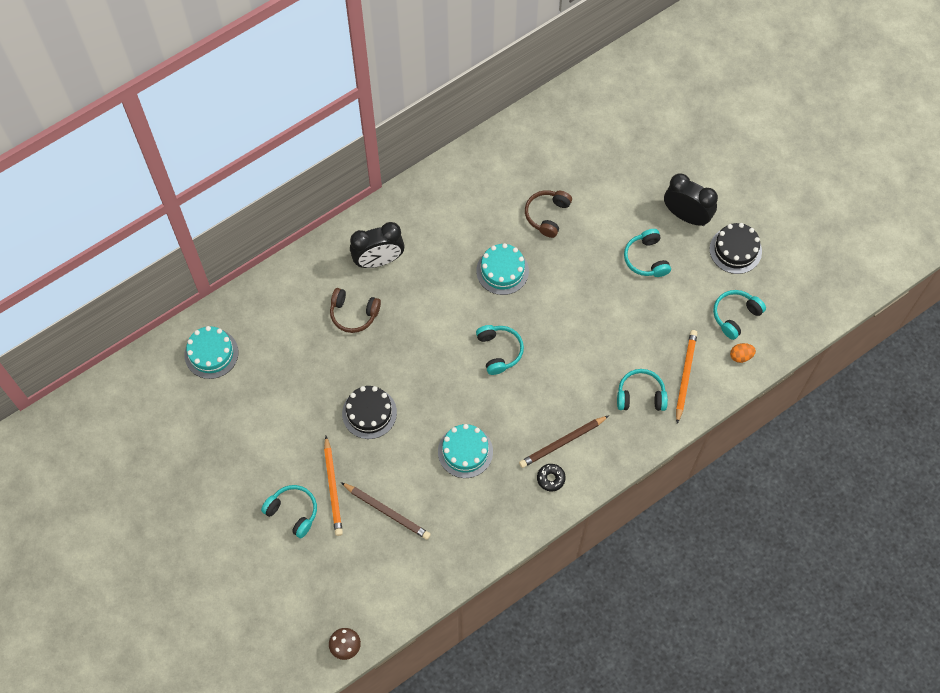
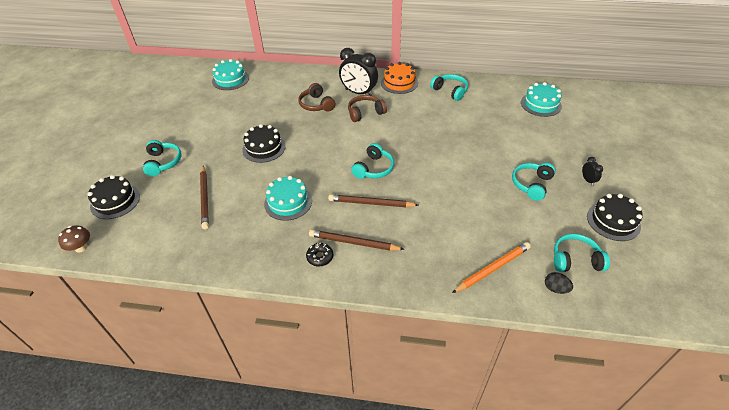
camera: 45 degrees right, 20 degrees down
(308, 586) = (115, 201): none -> black cake
(333, 488) = (197, 166): orange pencil -> none
(405, 211) = (399, 83): none -> orange cake
(502, 271) = (423, 135): turquoise cake -> turquoise cake (541, 104)
(536, 392) = (371, 203): none -> brown pencil
(547, 215) = (483, 127): brown headphones -> brown headphones (365, 113)
(640, 395) = (443, 256): turquoise headphones -> turquoise headphones (450, 91)
(686, 216) = (588, 180): black clock -> black clock, size x0.45
(741, 356) = (555, 288): orange egg -> black egg

